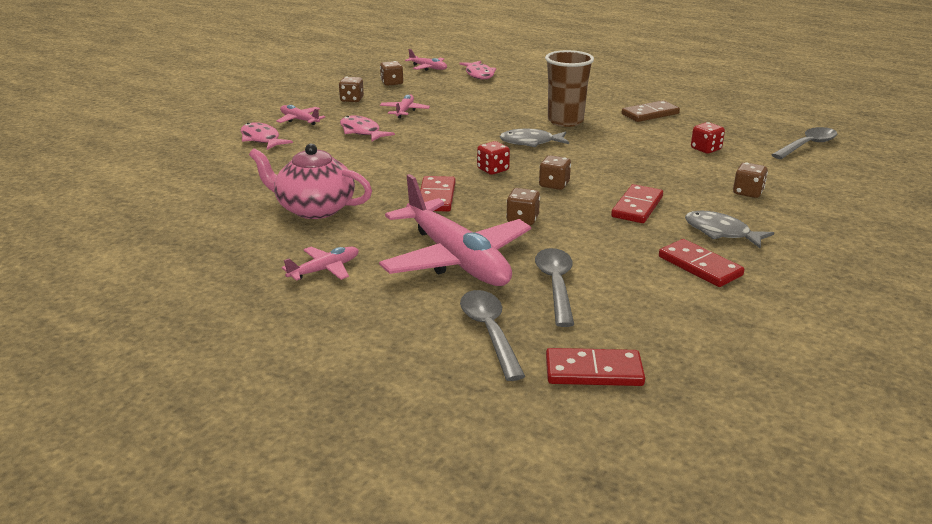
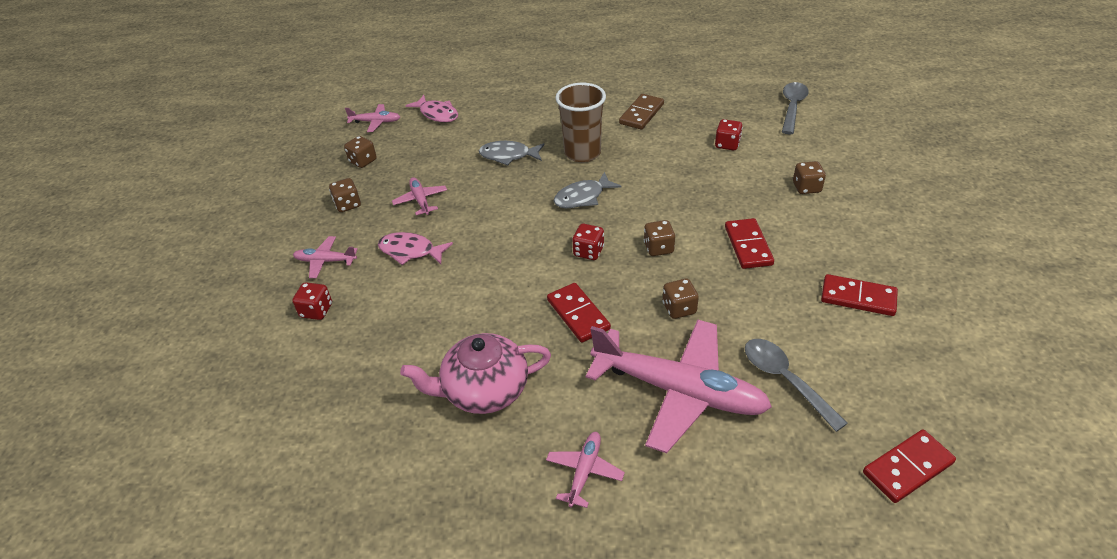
camera: 30 degrees left, 15 degrees up
(262, 139) = (316, 310): pink fish -> red dice
(489, 332) = (795, 469): grey spoon -> none
(721, 232) = (834, 248): grey fish -> grey fish (508, 156)

